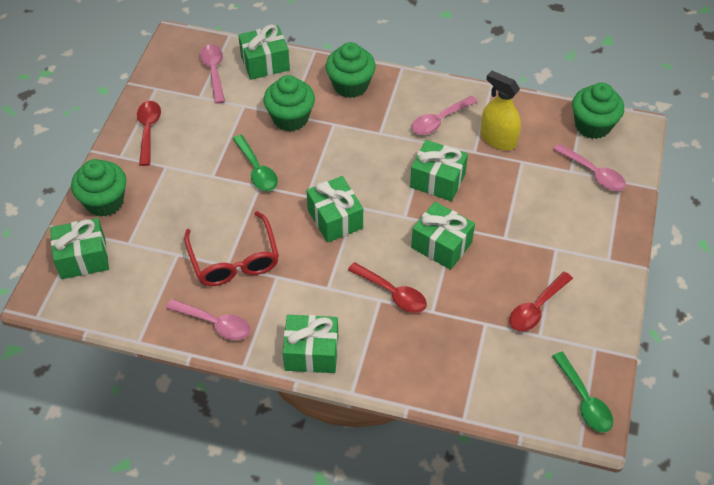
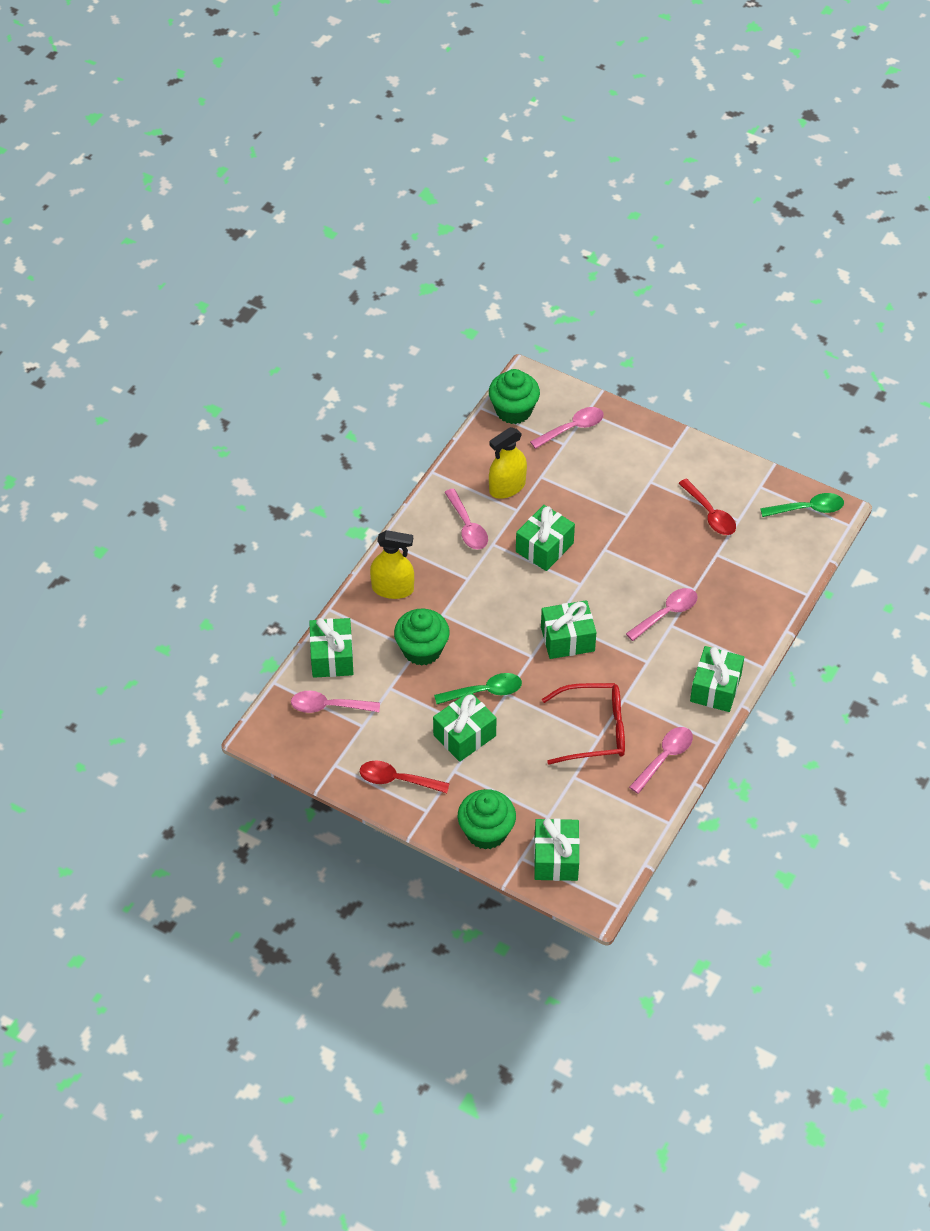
camera: 75 degrees left, 0 degrees up
(350, 85) = (392, 588): green cupcake -> yellow spray bottle
(392, 293) = (666, 613): red spoon -> pink spoon
(441, 245) = (622, 564): green gift -> green gift (464, 735)

